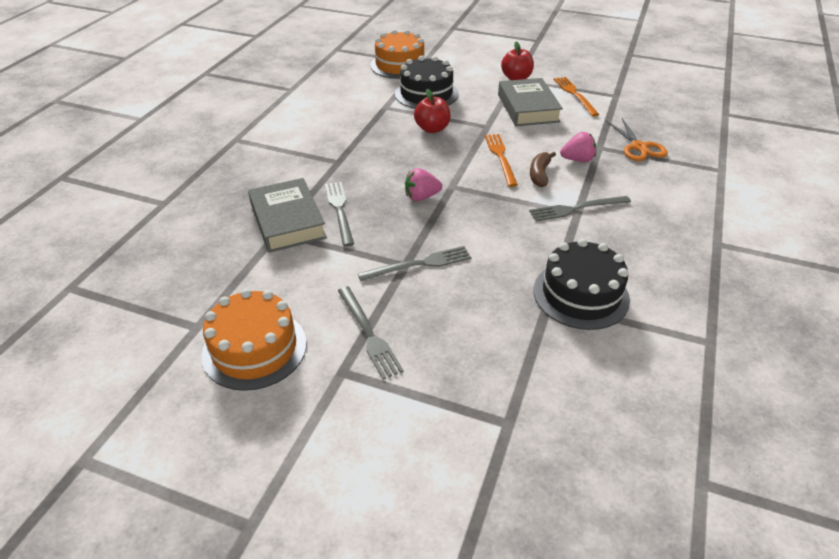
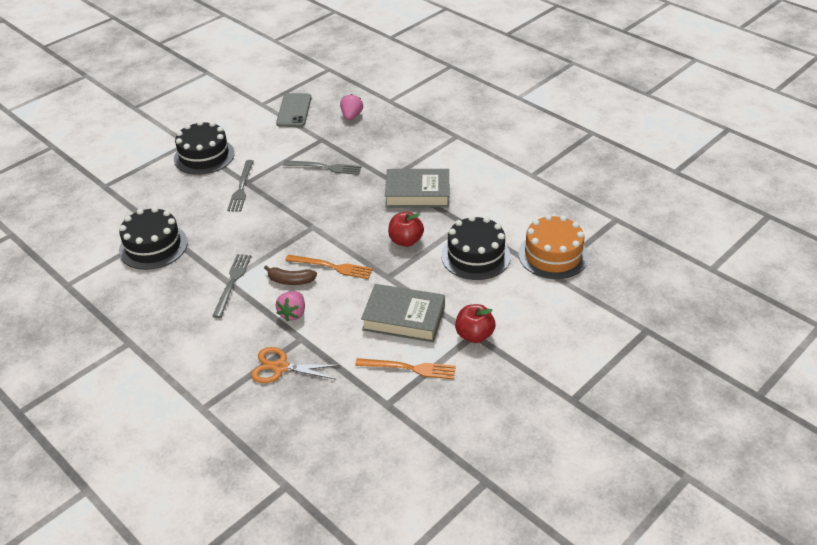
camera: 115 degrees right, 0 degrees up
(209, 283) = (294, 110): none -> grey phone
(254, 348) = (229, 119): orange cake -> none
(288, 221) = (330, 144): grey book -> grey book (417, 193)
(368, 333) = (204, 156): grey fork -> black cake
(421, 197) = (311, 208): pink strawberry -> pink strawberry (351, 116)
(539, 174) = (290, 281): brown banana -> brown banana turned 150 degrees clockwise

